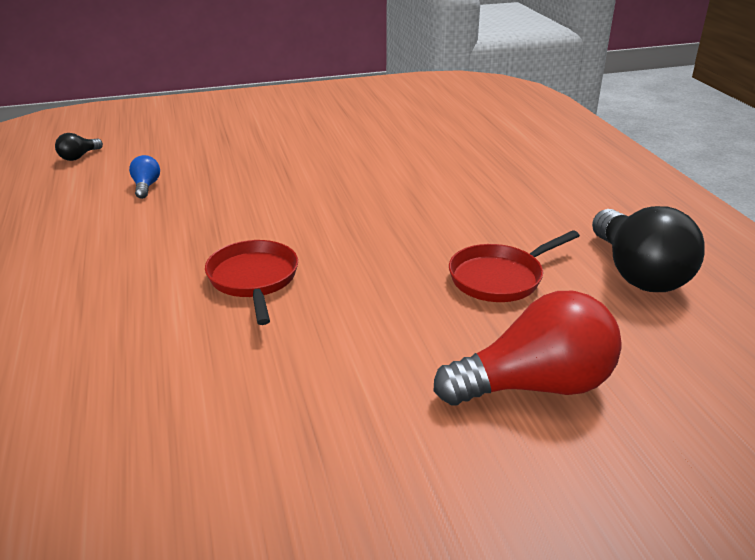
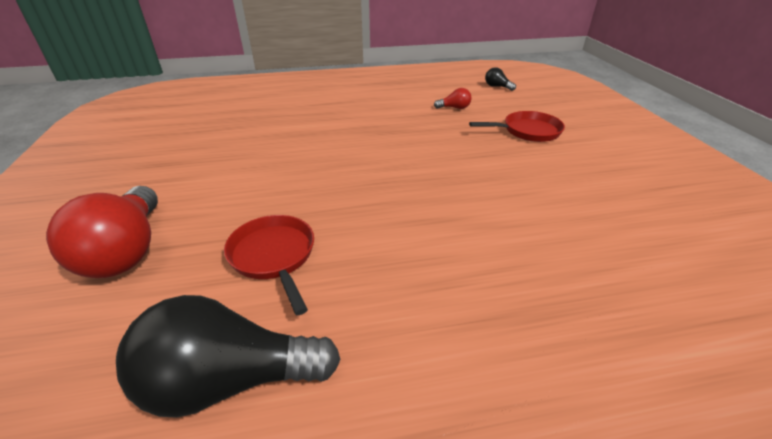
camera: 95 degrees right, 5 degrees up
(146, 186) = (454, 108): blue light bulb -> red light bulb
(254, 280) = (321, 146): red pan -> red pan (527, 131)

